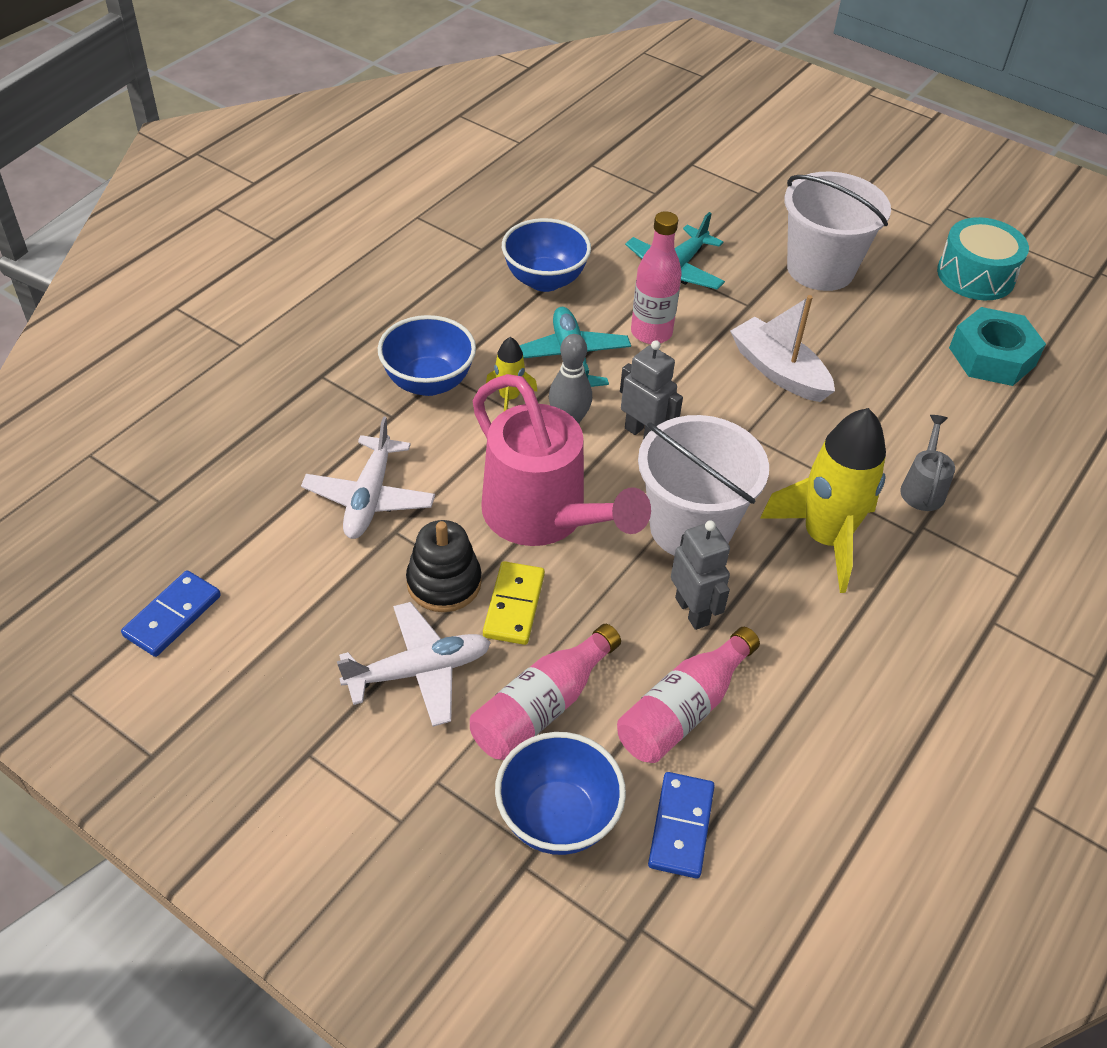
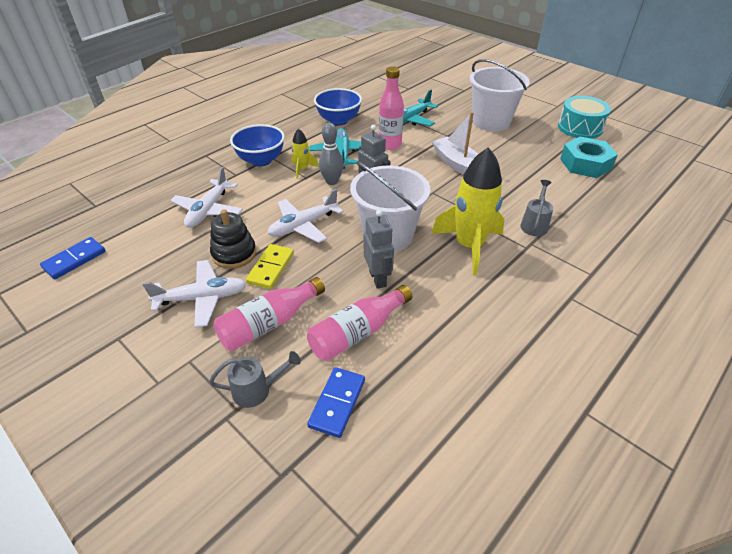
camera: 10 degrees right, 5 degrees down
(544, 518) = (303, 225): pink watering can -> white plane
(557, 818) = (257, 390): blue bowl -> grey watering can

